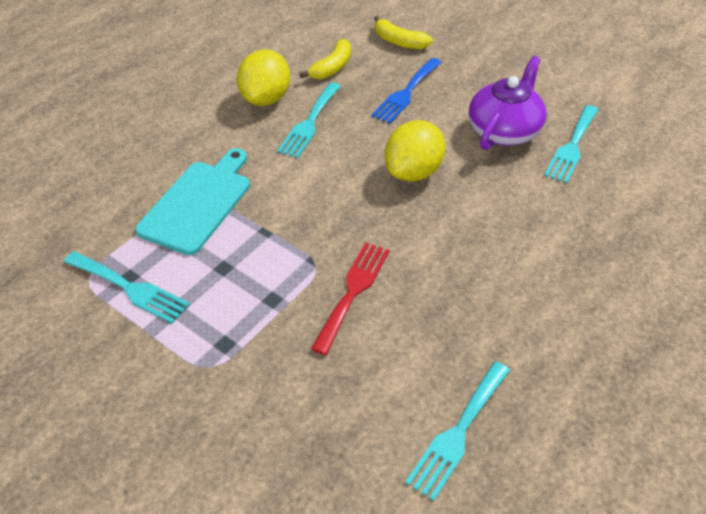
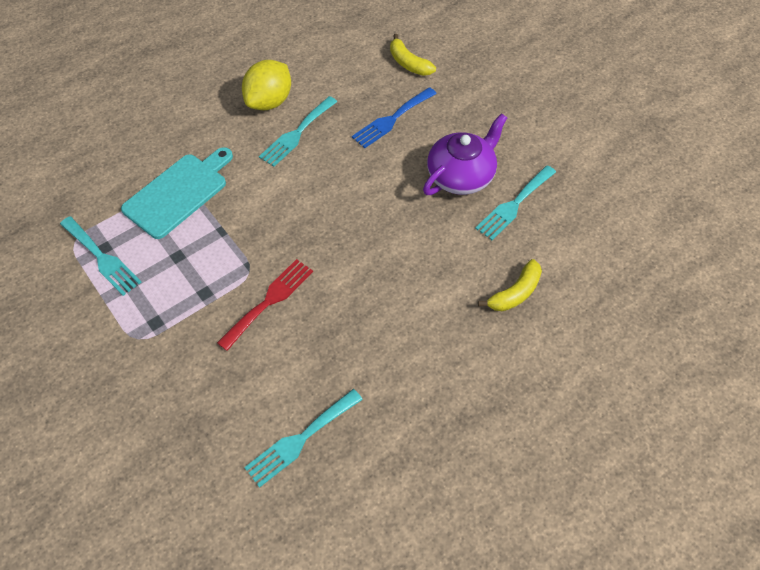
camera: 15 degrees right, 10 degrees up
(332, 68) = (338, 80): yellow banana -> yellow banana (515, 293)
(413, 172) = (364, 201): yellow lemon -> none

